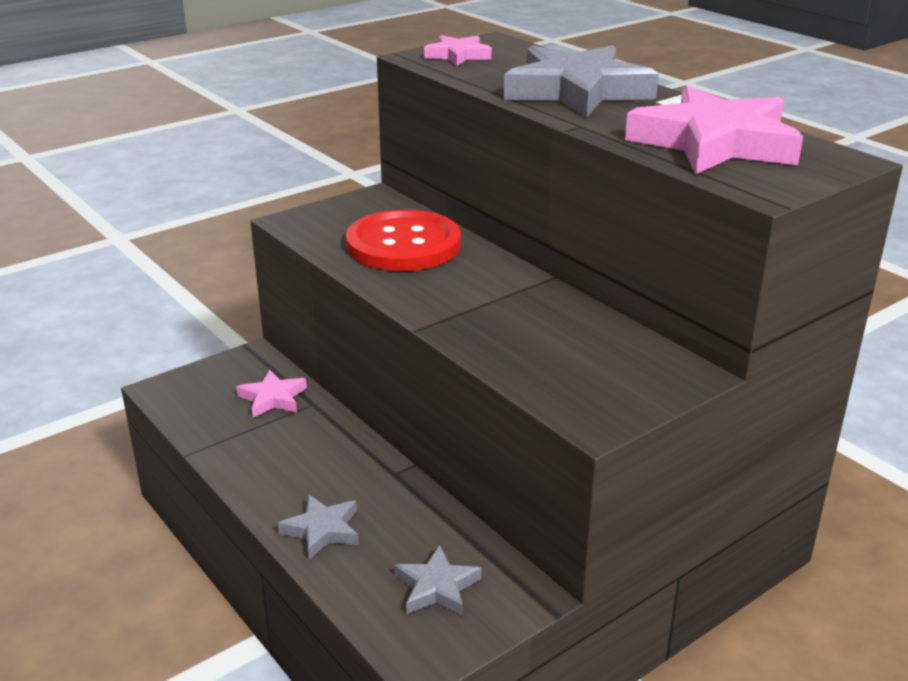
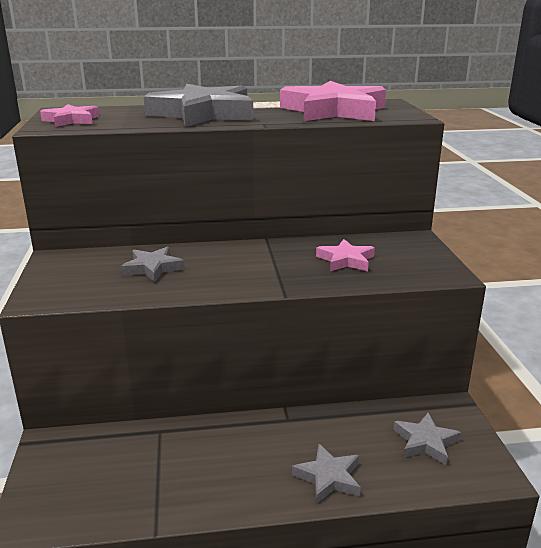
camera: 60 degrees left, 5 degrees down
(272, 398) = (127, 451): pink star -> pink star (346, 260)
(403, 244) = (153, 268): red button -> grey star

